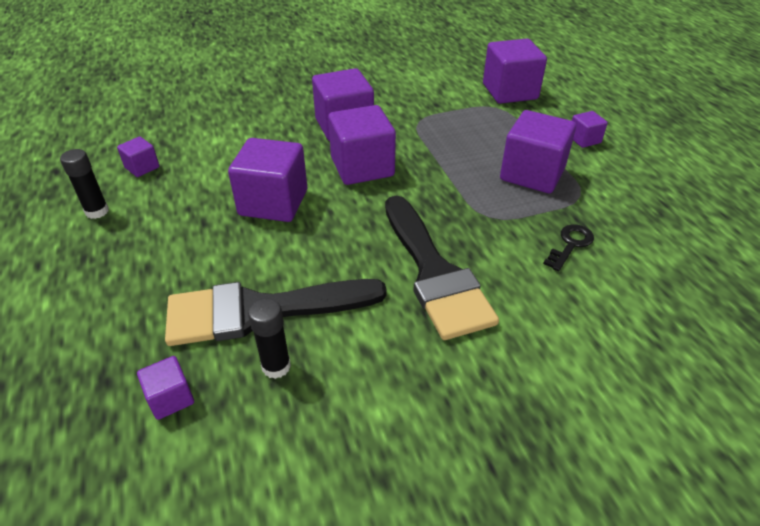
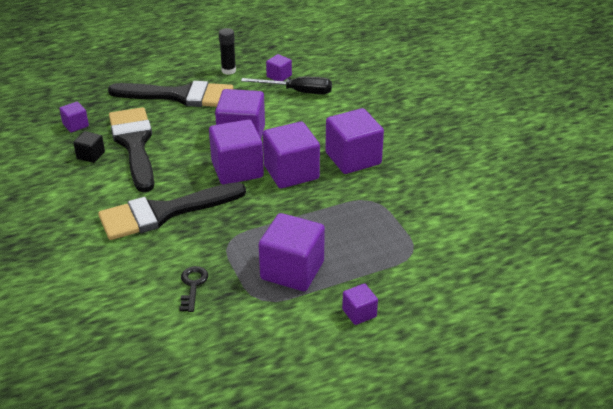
camera: 85 degrees right, 5 degrees down
(142, 261) = (180, 96): none -> black brush
(189, 154) = (298, 92): none -> black screwdriver
(276, 366) = (91, 155): black glue stick -> black cube
(510, 92) = (449, 263): purple cube -> purple cube (237, 169)
(570, 244) = (192, 285): black key -> black key turned 120 degrees counterclockwise

